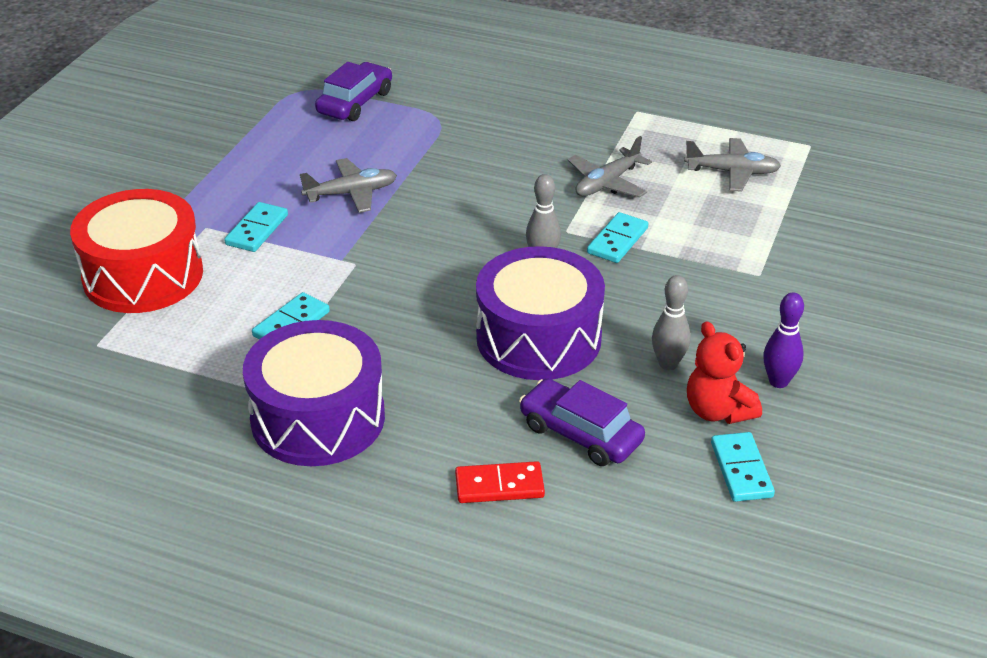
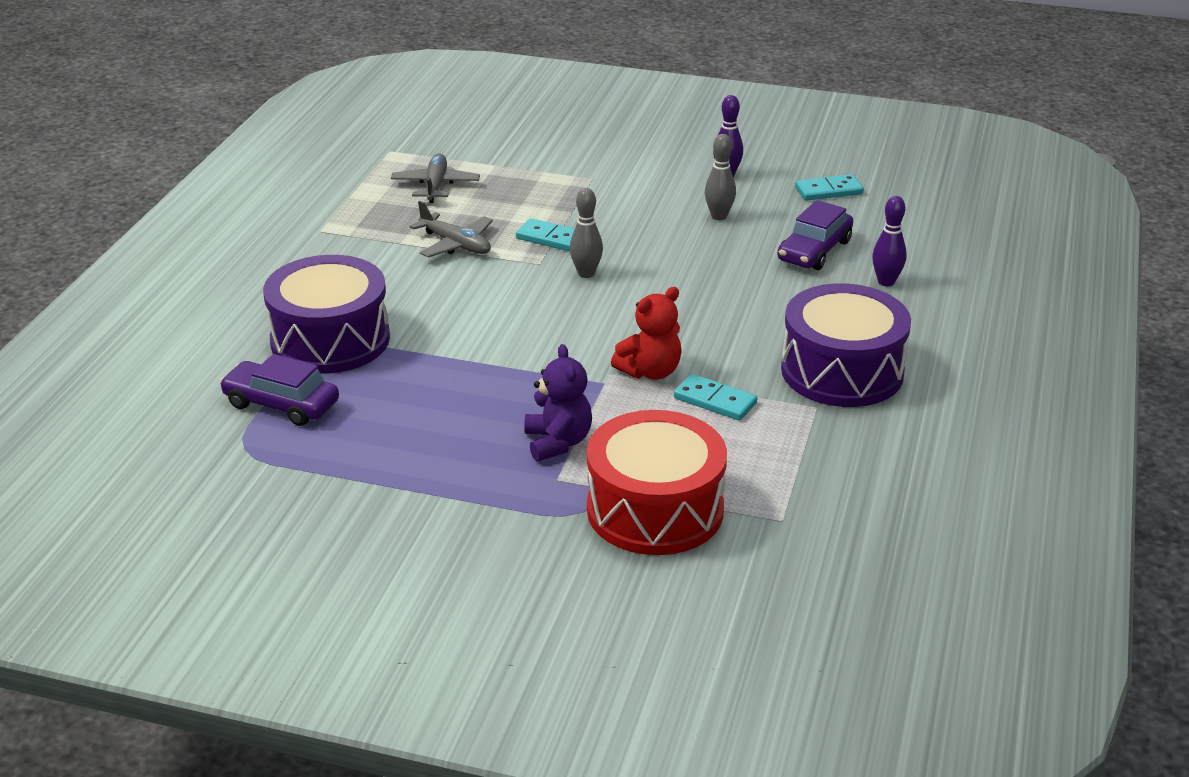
camera: 95 degrees left, 5 degrees down
(257, 230) = (558, 442): turquoise domino -> purple teddy bear
(351, 193) = (481, 388): grey plane -> none
(499, 485) = (886, 282): red domino -> purple bowling pin
(538, 338) = (701, 272): purple drum -> purple drum (330, 340)
(717, 411) = (768, 198): red teddy bear -> red teddy bear (650, 371)

